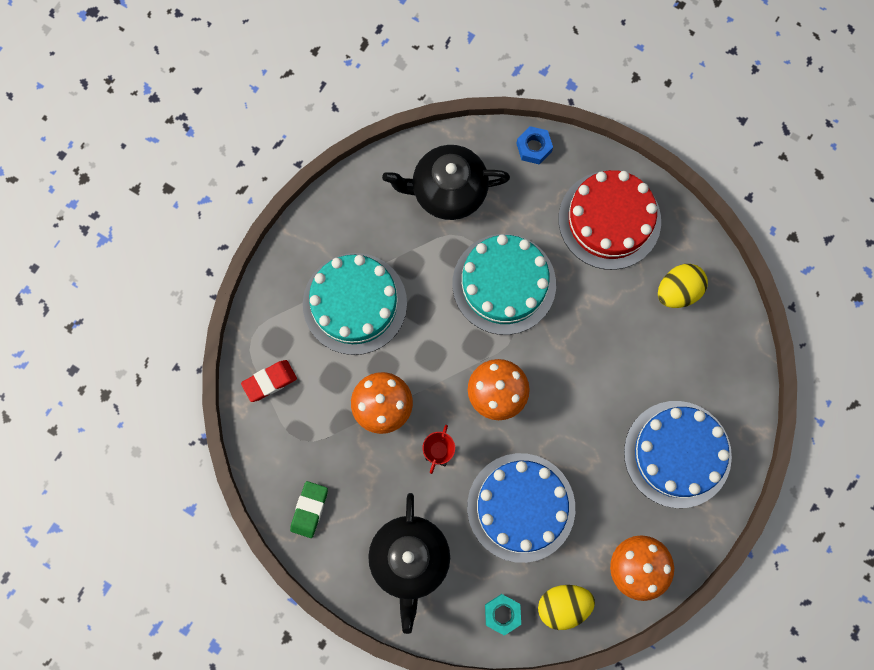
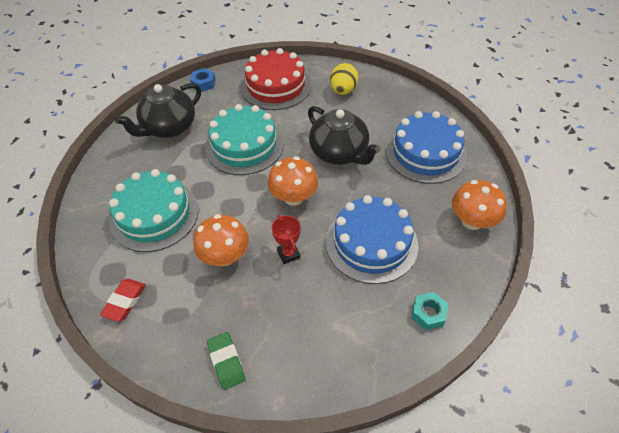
camera: 40 degrees left, 25 degrees down
(410, 560) = (332, 333): black teapot -> black teapot (339, 153)
(563, 605) = (458, 276): yellow egg -> none

